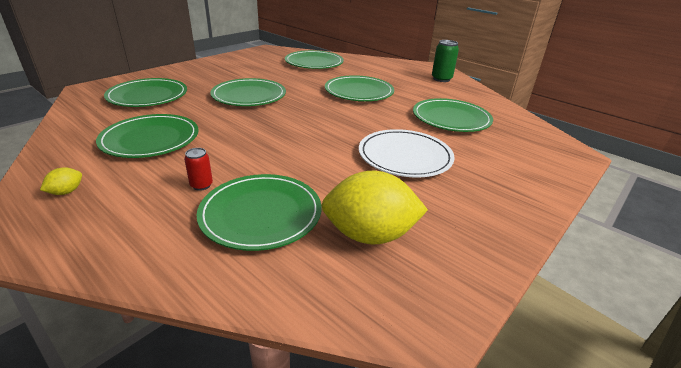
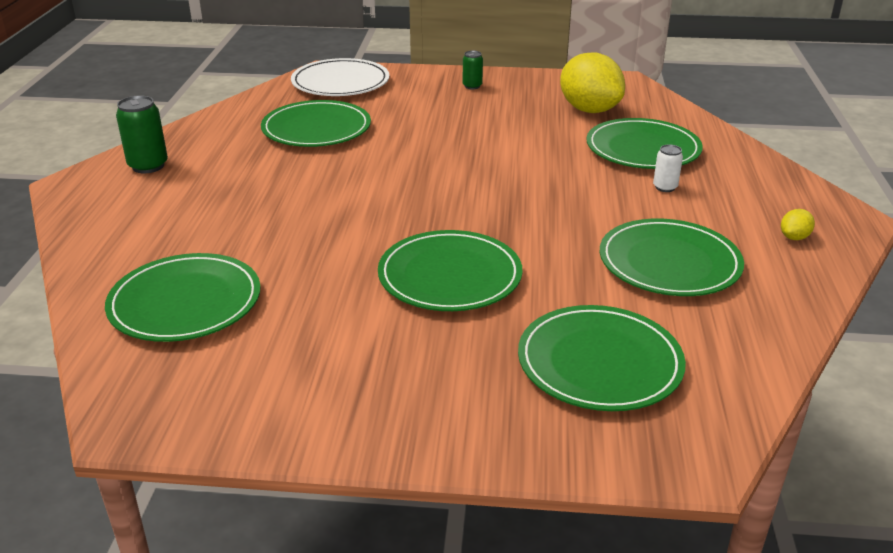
camera: 125 degrees left, 0 degrees up
(66, 192) = (794, 237): yellow lemon -> yellow lemon turned 45 degrees counterclockwise
(201, 185) = (665, 187): red can -> white can
(359, 92) = (301, 204): green plate -> none
(405, 156) = (454, 127): white plate -> white plate (340, 82)
(491, 200) = (472, 86): none -> green can

